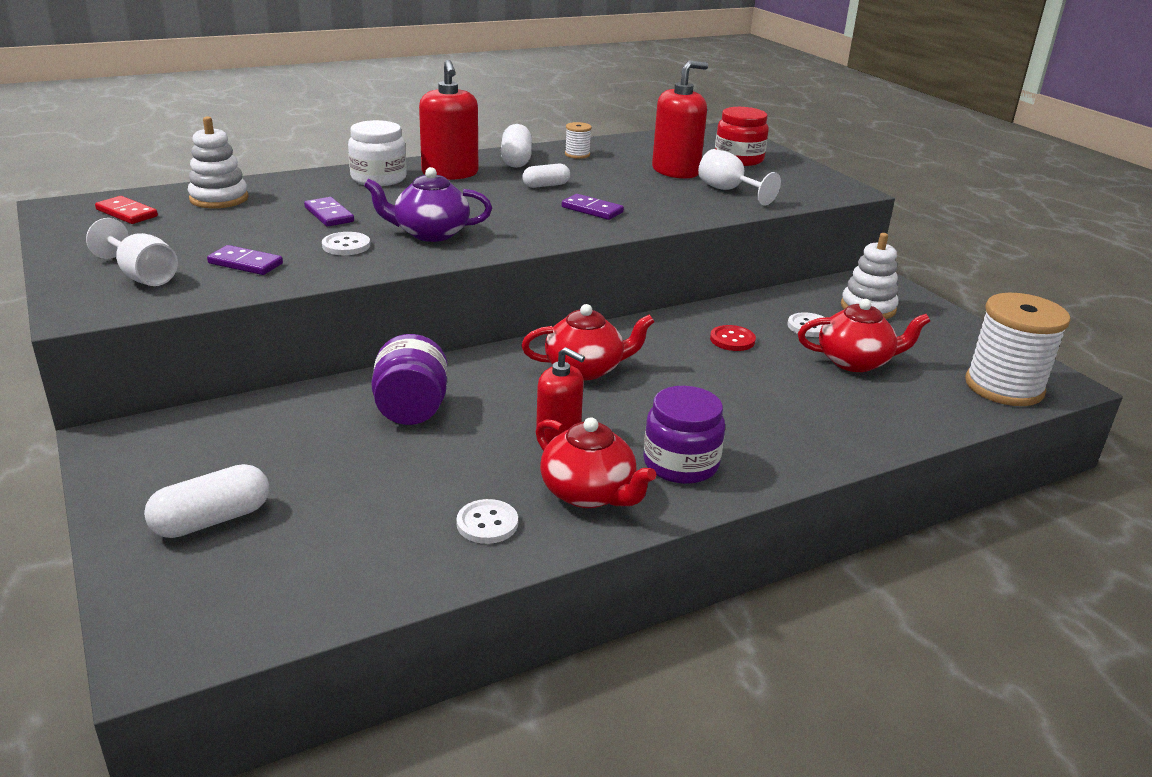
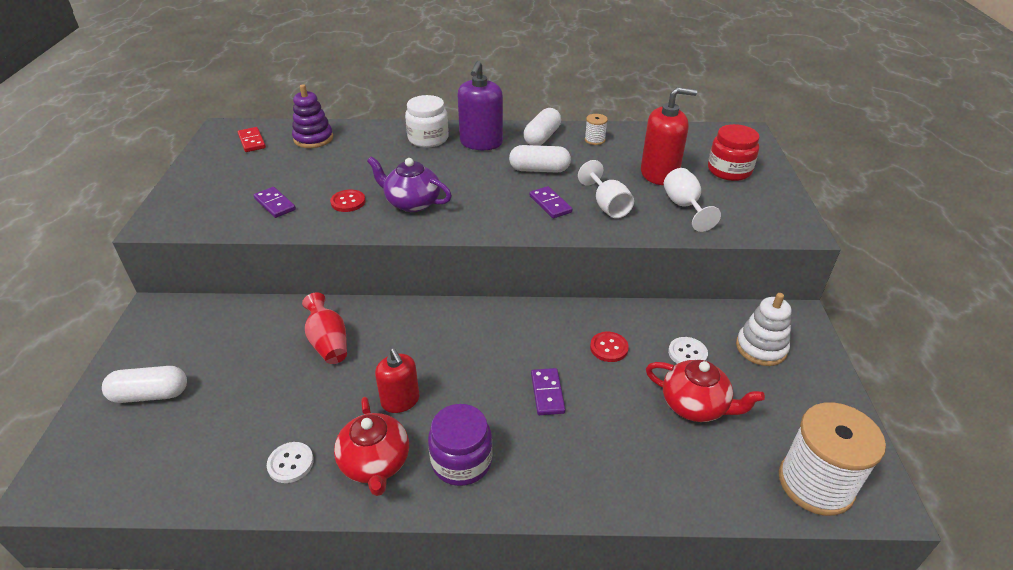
camera: 30 degrees right, 10 degrees up
(142, 276) = (210, 201): white goblet -> white goblet (607, 205)
(219, 199) = (313, 139): white stacking toy -> purple stacking toy
(329, 215) = (364, 169): purple domino -> purple domino (547, 393)
(346, 246) = (348, 202): white button -> red button
(411, 410) = (328, 342): purple jar -> red vase
(450, 173) = (481, 143): red soap dispenser -> purple soap dispenser
(546, 185) = (539, 170): white capsule -> white capsule, size x1.53
(585, 369) = (472, 342): red teapot -> none

